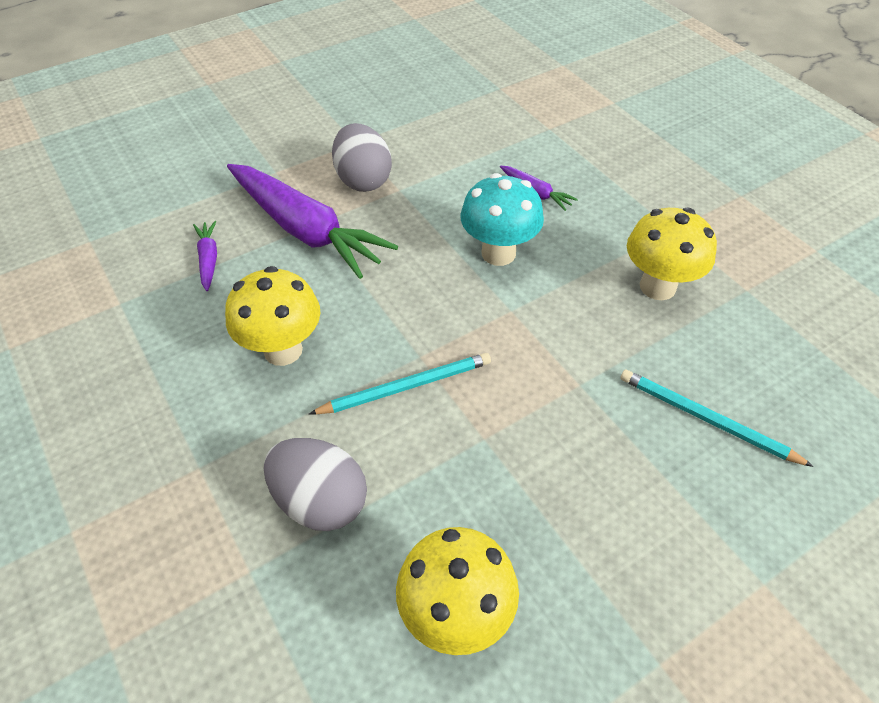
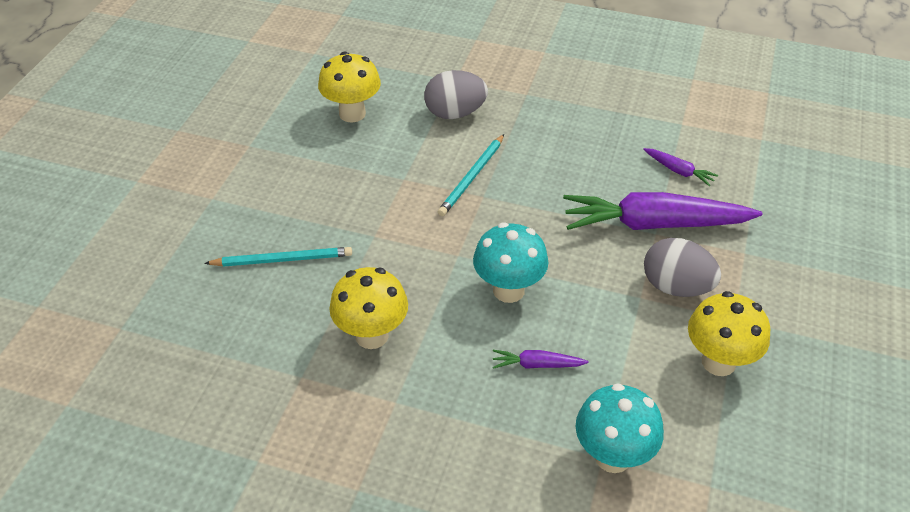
camera: 140 degrees right, 5 degrees down
(283, 350) = (561, 155): yellow mushroom -> yellow mushroom (718, 362)
(542, 125) = (612, 456): none -> turquoise mushroom

